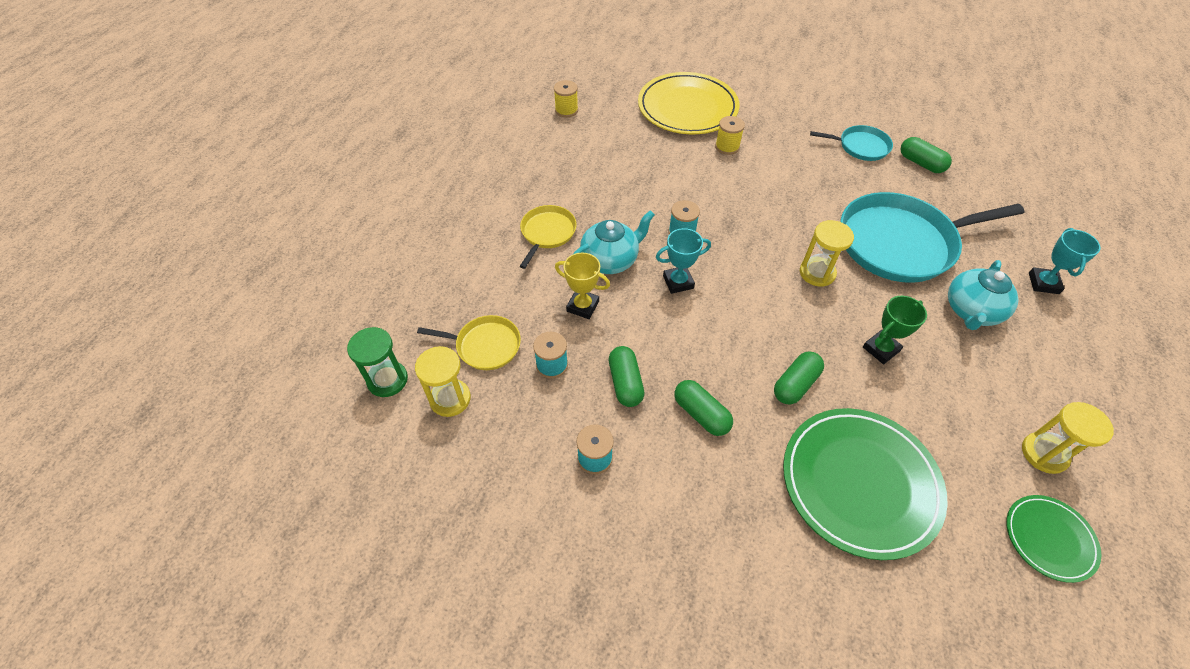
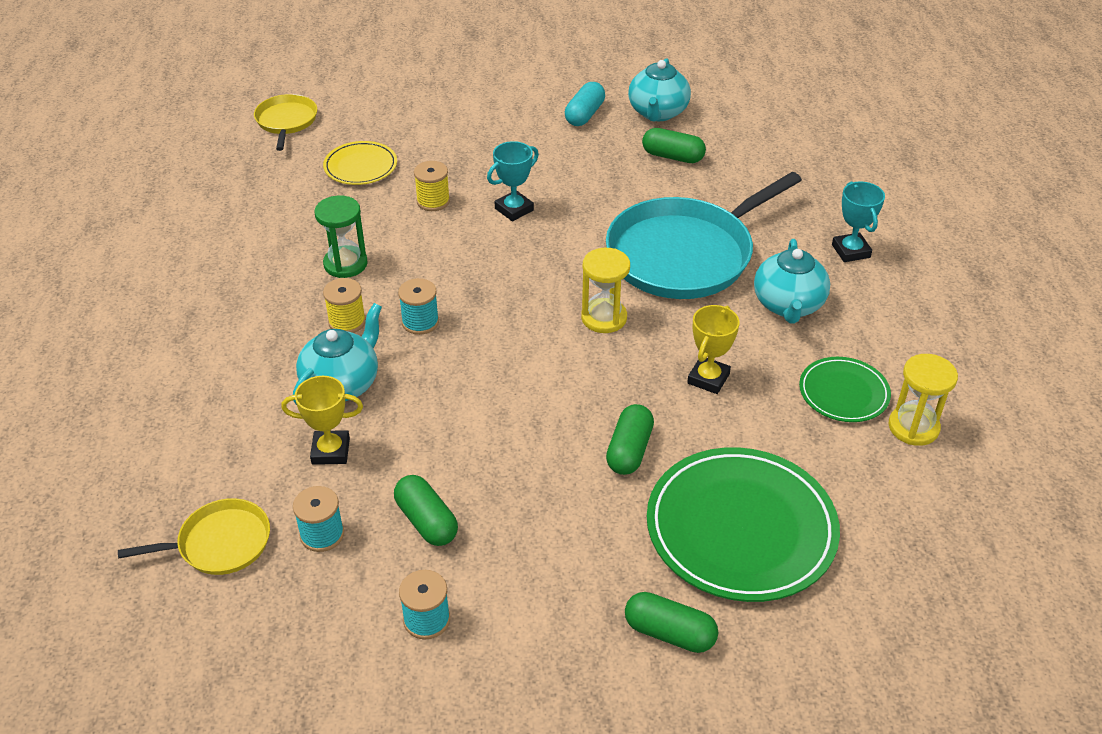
camera: 25 degrees left, 10 degrees down
(387, 380) = (100, 634): green hourglass -> green hourglass (345, 264)
(450, 399) = (202, 624): yellow hourglass -> none
(547, 233) = (240, 378): yellow pan -> yellow pan (286, 121)
(566, 110) = (194, 213): yellow spool -> yellow spool (347, 322)
(678, 282) = (441, 382): turquoise trophy -> turquoise trophy (514, 209)
(687, 108) = (360, 166): yellow plate -> yellow plate, size x0.52
(701, 414) = (534, 522): green capsule -> green capsule (669, 633)
(860, 146) = (596, 156): turquoise pan -> none
(864, 113) = (584, 115): none -> turquoise capsule
(881, 349) = (708, 378): green trophy -> yellow trophy
(922, 126) = (657, 113): none -> turquoise teapot
(1049, 539) = (947, 509): green plate -> green plate (843, 393)

